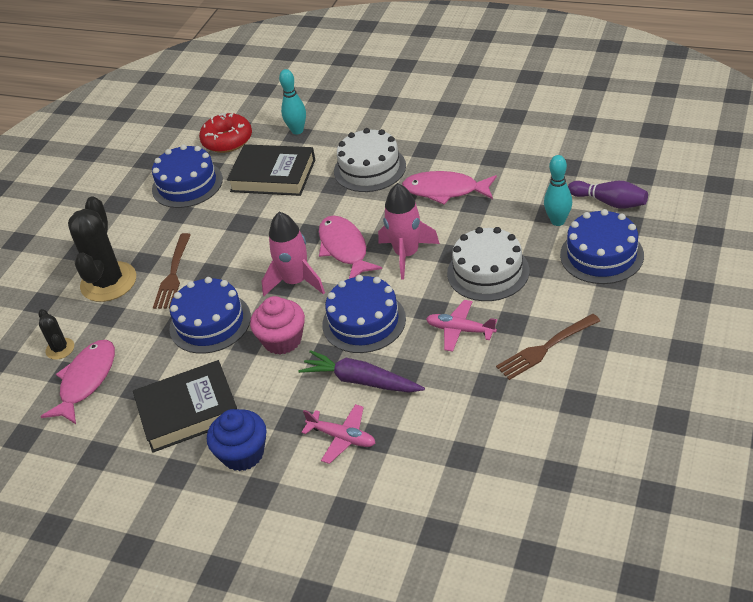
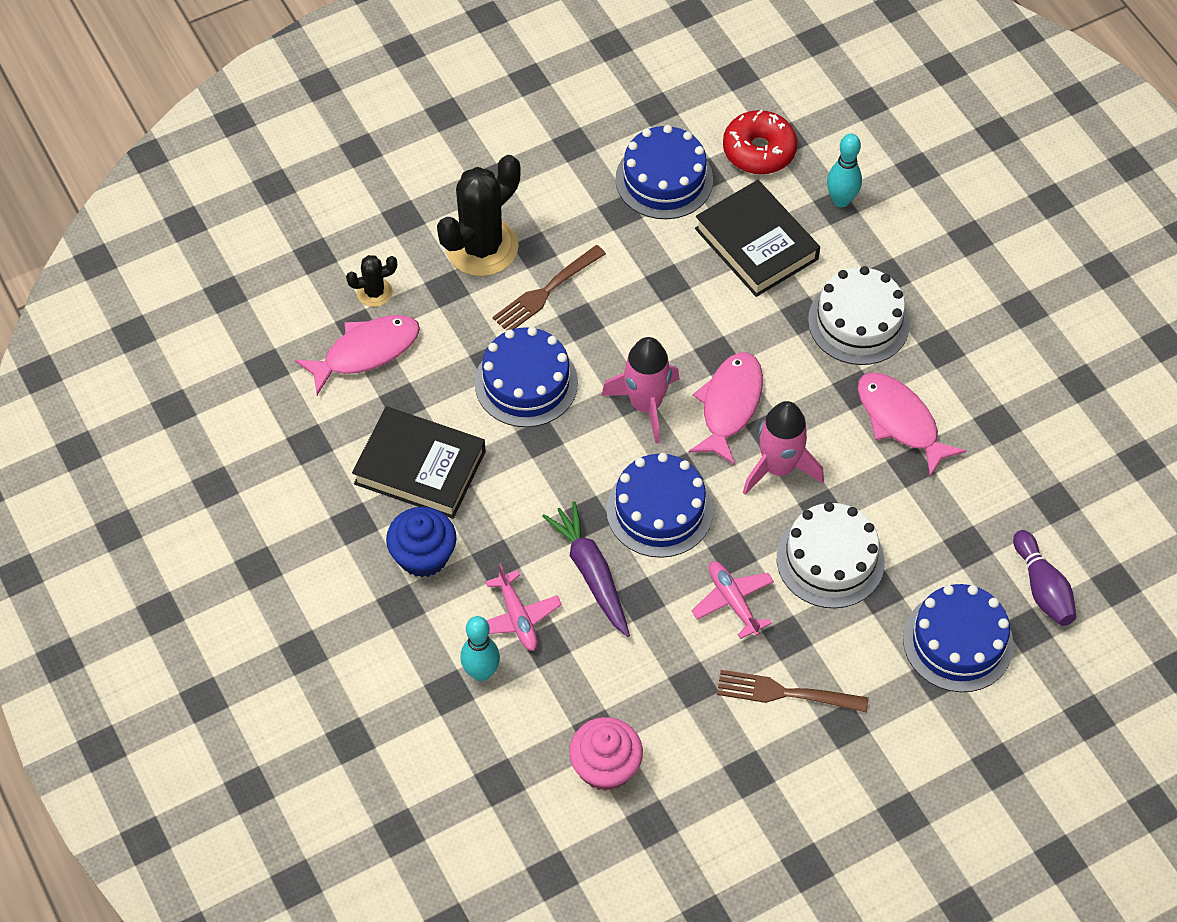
camera: 35 degrees right, 15 degrees up
(60, 349) = (374, 292): black cactus -> black cactus turned 60 degrees clockwise
(282, 340) = (569, 463): pink cupcake -> pink cupcake (605, 767)
(558, 221) = (964, 563): turquoise bowling pin -> turquoise bowling pin (481, 672)

